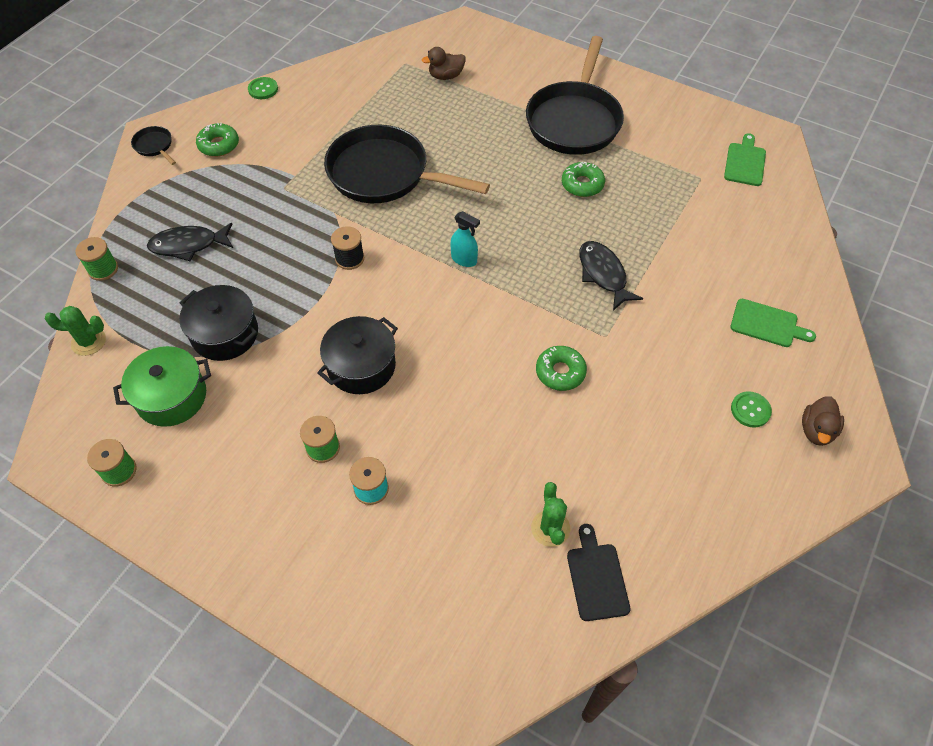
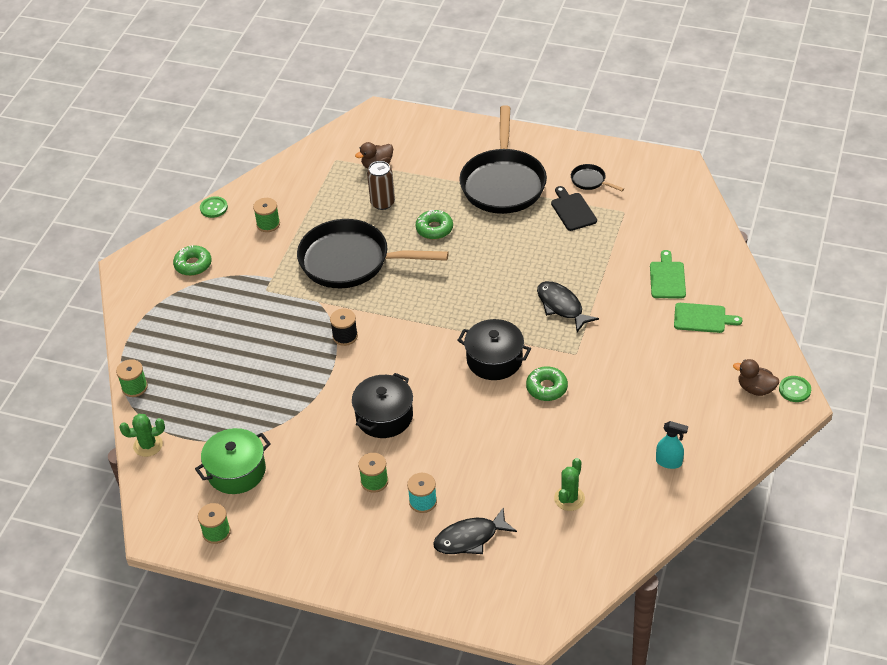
camera: 10 degrees left, 10 degrees down
(155, 146) = (135, 277): black pan -> black pan (590, 181)
(188, 245) = (201, 353): black fish -> black fish (470, 538)
(225, 334) = (261, 416): black pot -> black pot (494, 360)
(312, 117) = (268, 224): none -> green spool
(439, 117) = (382, 203): none -> brown can
(464, 259) = (442, 318): turquoise spray bottle -> turquoise spray bottle (669, 462)
(550, 528) = (569, 498): green cactus -> green cactus turned 45 degrees clockwise
(582, 184) = (525, 237): green donut -> green donut (434, 229)
(596, 577) = (612, 523): black cutting board -> black cutting board (572, 210)
(745, 162) = (658, 191): green cutting board -> green cutting board (667, 278)
(750, 410) = (702, 384): green button -> green button (794, 390)
(816, 430) = (755, 389): brown duck -> brown duck turned 105 degrees clockwise

